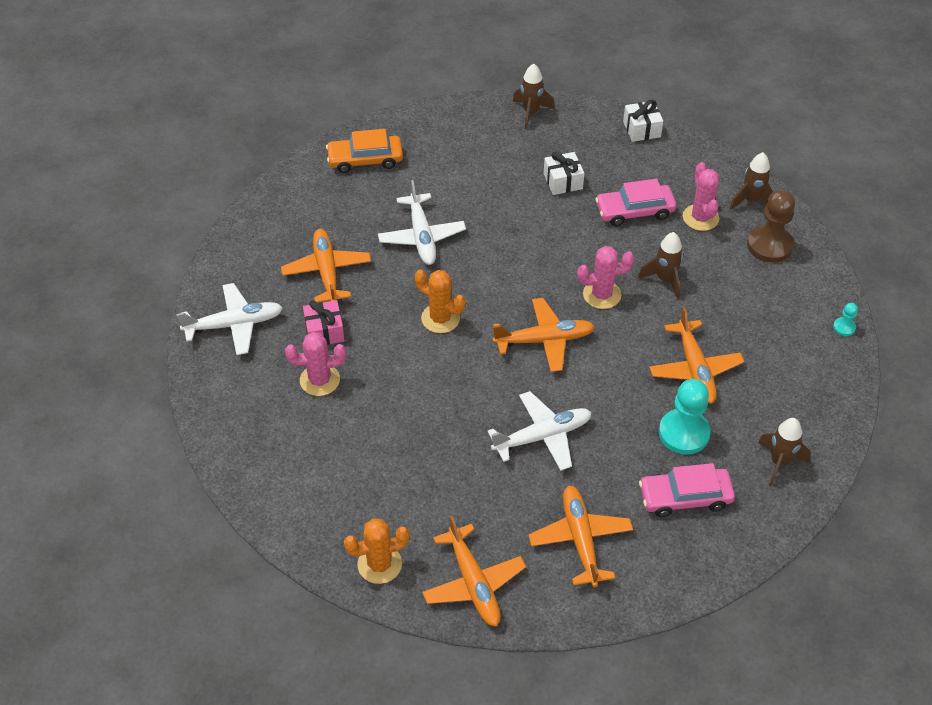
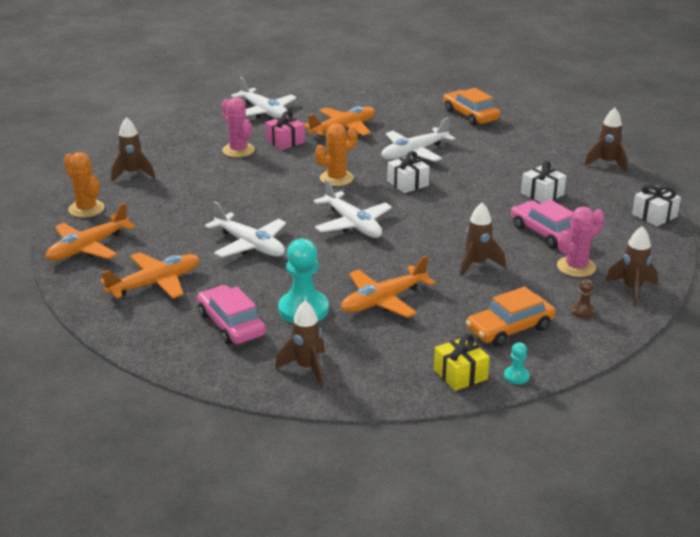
camera: 65 degrees right, 20 degrees down
(316, 497) = (133, 174): none -> brown rocket
(440, 318) = (336, 178): orange cactus -> orange cactus turned 45 degrees clockwise
(485, 267) = (407, 183): none -> white gift
(544, 340) = (352, 224): orange plane -> white plane
(602, 294) = (428, 238): pink cactus -> none
(769, 245) = (583, 311): brown pawn -> brown pawn, size x0.46
(775, 302) = (509, 328): none -> orange car
(828, 361) = (460, 374): none -> yellow gift

